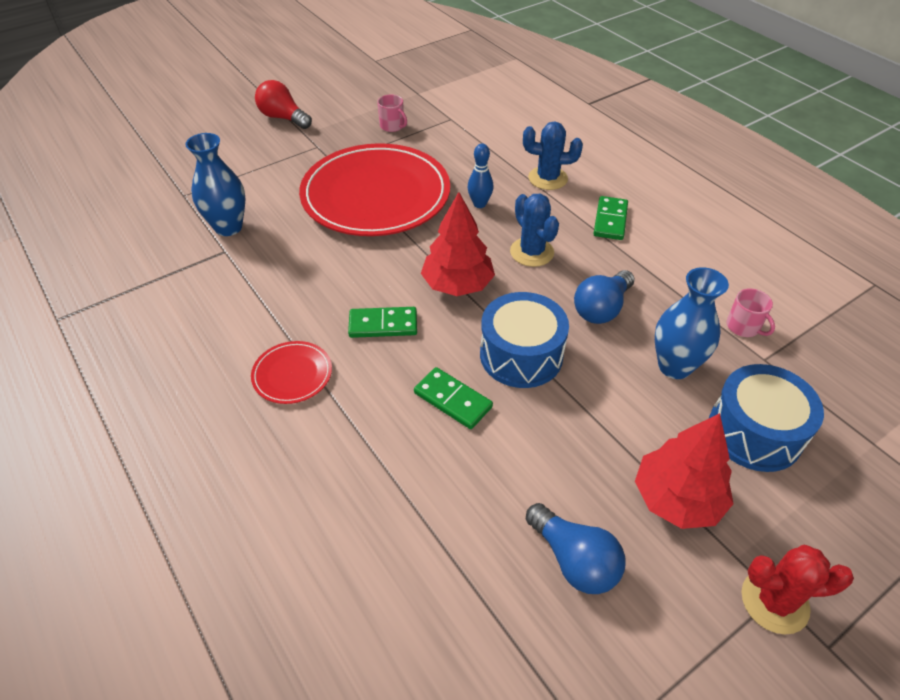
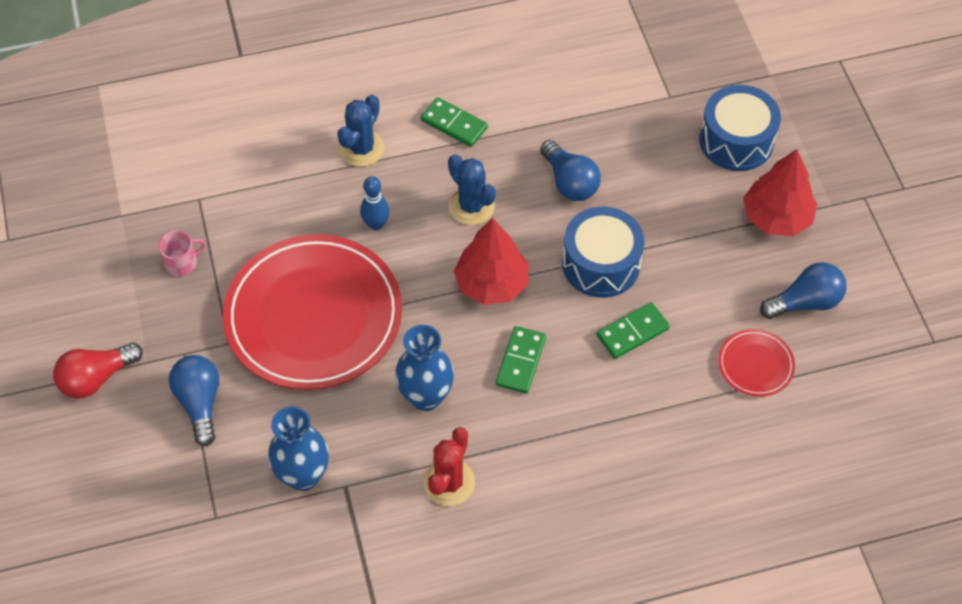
camera: 70 degrees left, 10 degrees up
(278, 163) = (200, 403): none -> blue light bulb
(292, 374) = (556, 452): red plate -> red plate (755, 364)
(532, 252) = (471, 206): blue cactus -> blue cactus turned 60 degrees clockwise
(674, 366) = (654, 160): blue vase -> blue vase (426, 397)
(743, 327) = (631, 92): pink mug -> none
(774, 601) = (868, 200): red cactus -> red cactus (449, 482)

